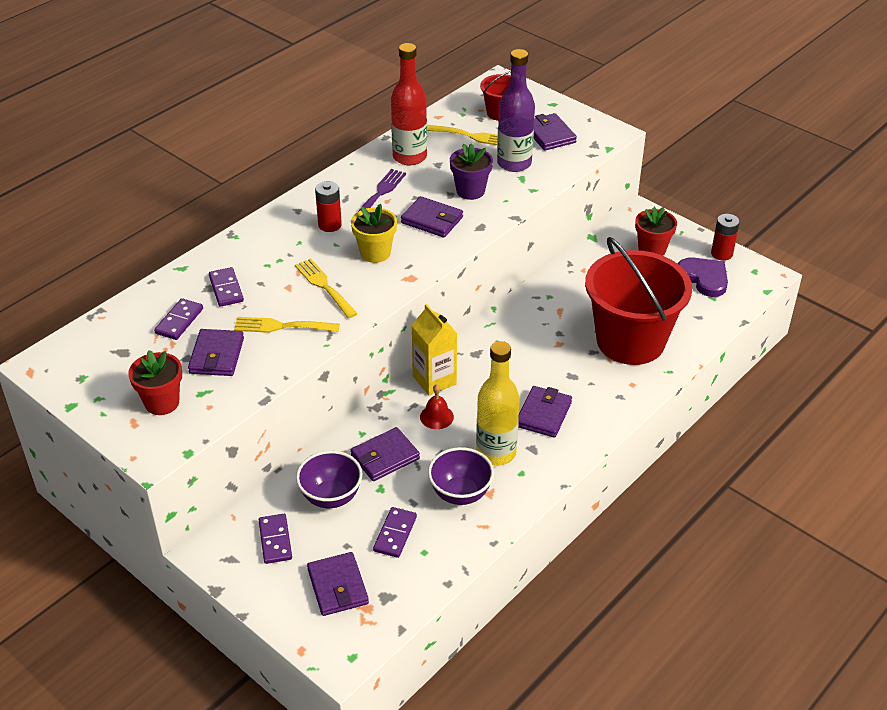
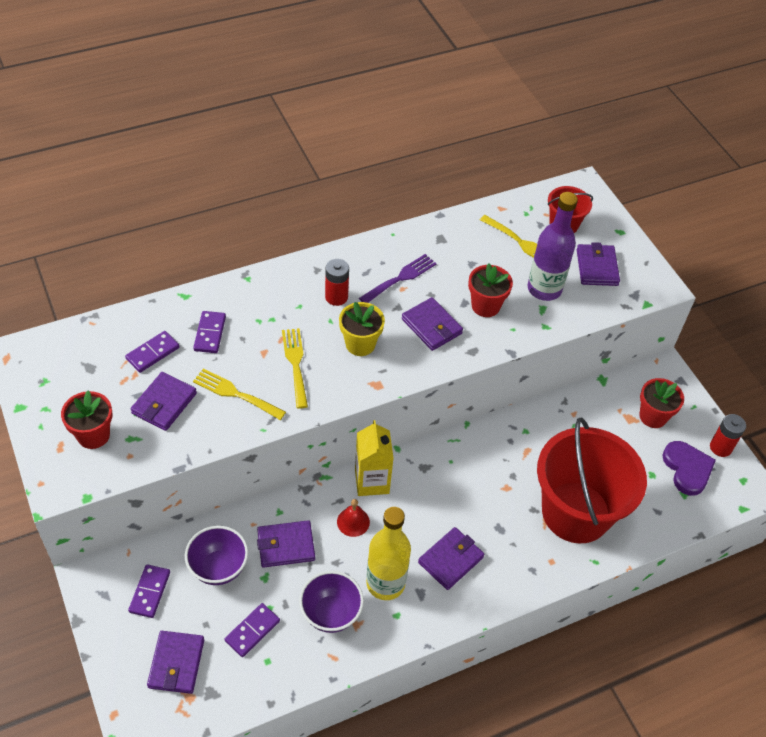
camera: 20 degrees right, 10 degrees up
(409, 157) = (450, 246): red bottle -> none
(470, 191) = (485, 306): purple flower pot -> red flower pot

